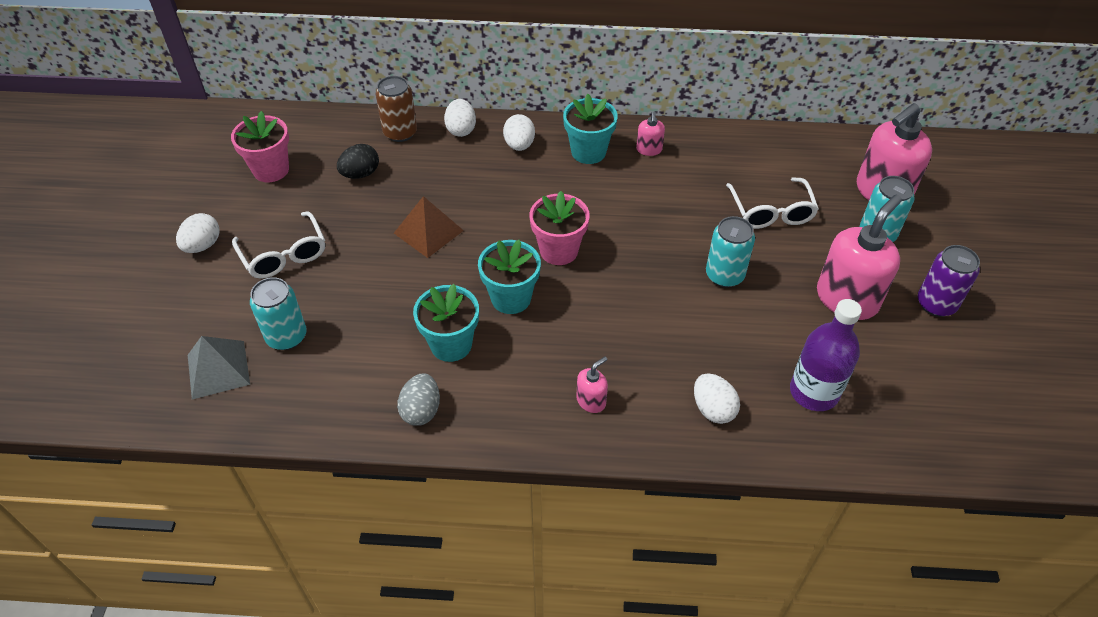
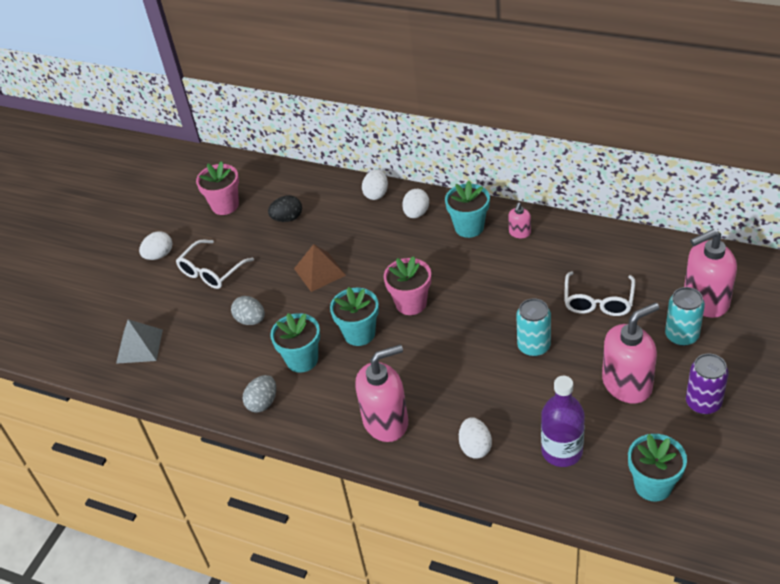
camera: 25 degrees right, 5 degrees down
(284, 255) = (211, 272): white glasses -> white glasses turned 45 degrees clockwise
(286, 336) = (192, 332): turquoise can -> none
(362, 307) = (251, 320): none -> grey egg
(400, 133) = (329, 190): brown can -> none
(591, 401) = (386, 421): pink soap dispenser -> pink soap dispenser, size x2.16
(931, 409) = (653, 485): none -> turquoise flower pot

